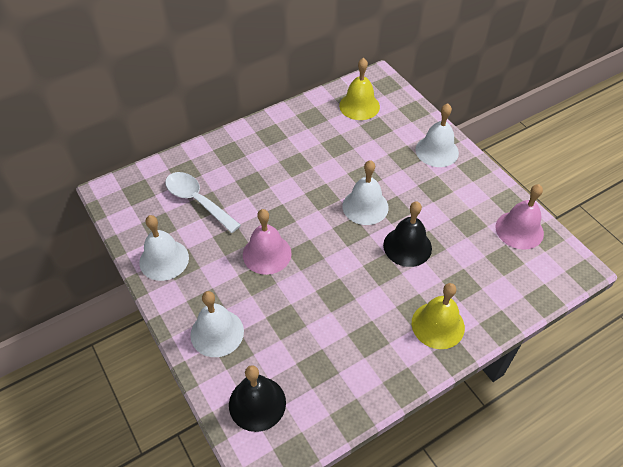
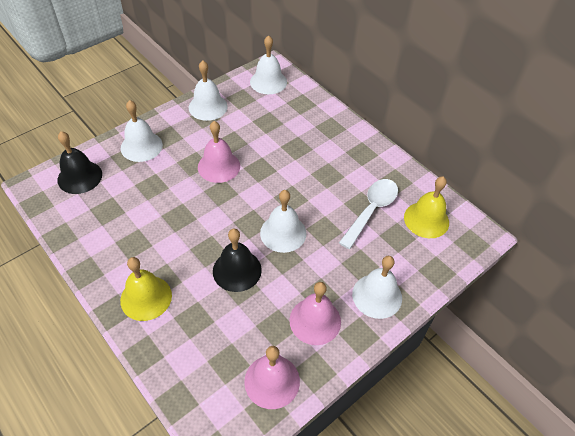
camera: 80 degrees right, 0 degrees up
(137, 197) = (268, 82): none -> white bell
(197, 201) = (270, 116): white spoon -> white spoon (371, 210)
(461, 194) = (315, 321): none -> pink bell

